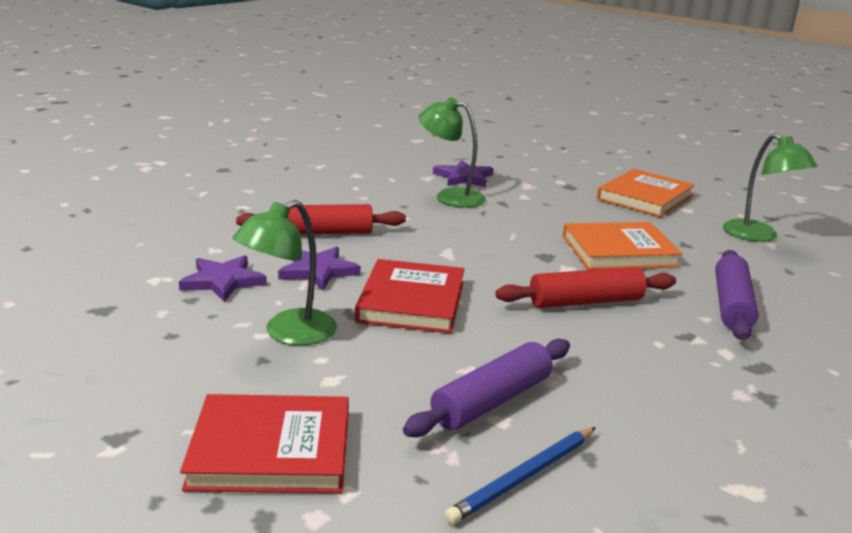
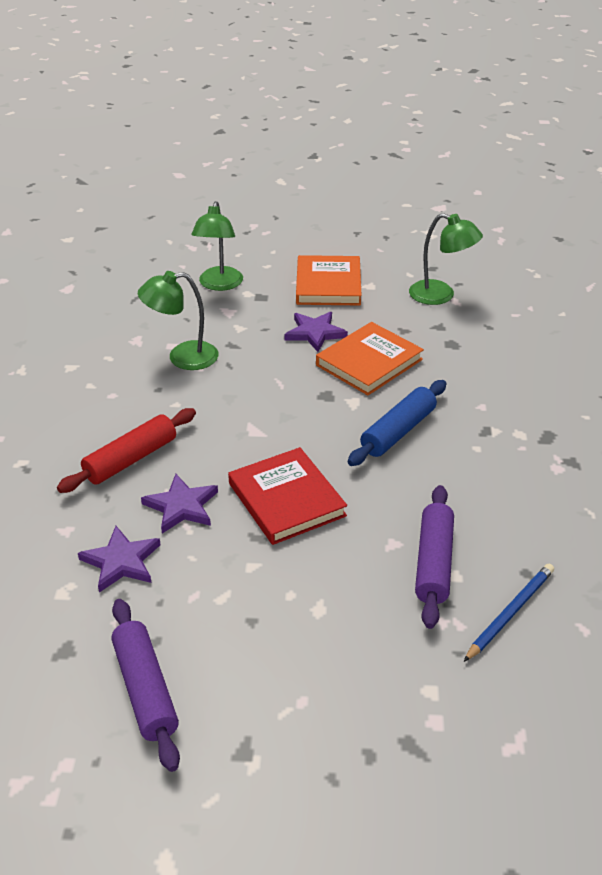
camera: 35 degrees left, 15 degrees up
(271, 450) = (352, 692): red book -> none
(289, 333) = (239, 585): green lamp -> green lamp (219, 284)
(463, 177) = (166, 325): purple star -> purple star (315, 333)
(524, 477) = (510, 613): blue pencil -> blue pencil turned 150 degrees counterclockwise
(585, 301) = (398, 431): red rolling pin -> blue rolling pin
(732, 305) = (486, 384): purple rolling pin -> purple rolling pin (145, 689)

